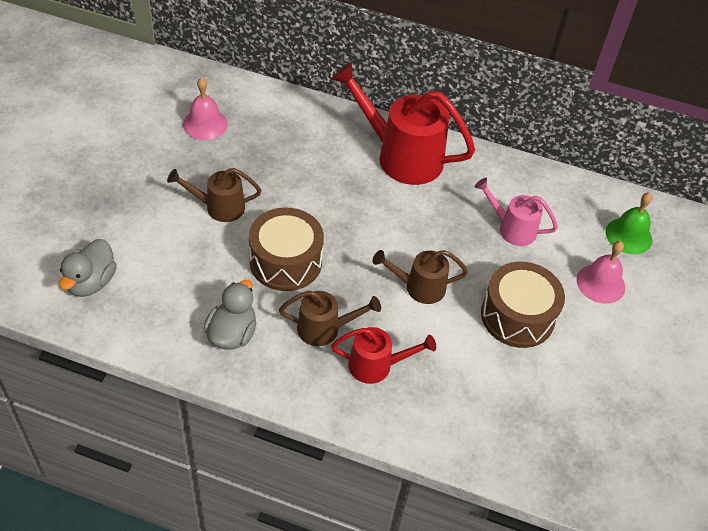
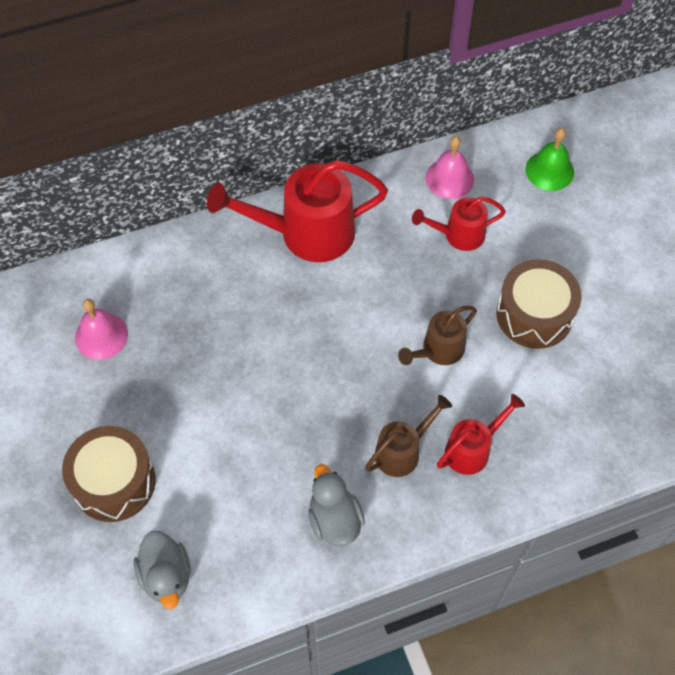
camera: 35 degrees left, 10 degrees up
(218, 207) = (201, 410): brown watering can -> none
(285, 261) = (311, 416): brown drum -> brown drum (114, 482)
(511, 228) = (458, 235): pink watering can -> red watering can
(600, 283) = (567, 233): pink bell -> pink bell (449, 178)

